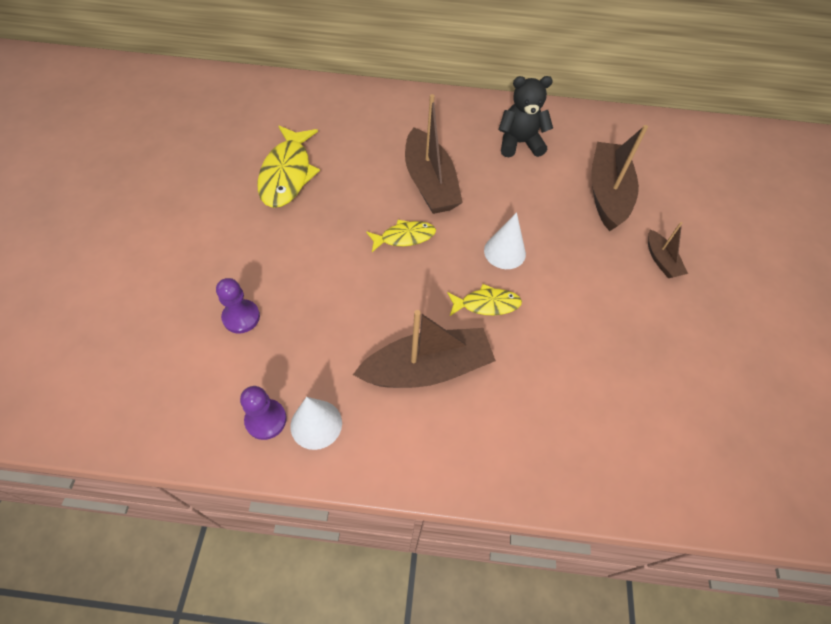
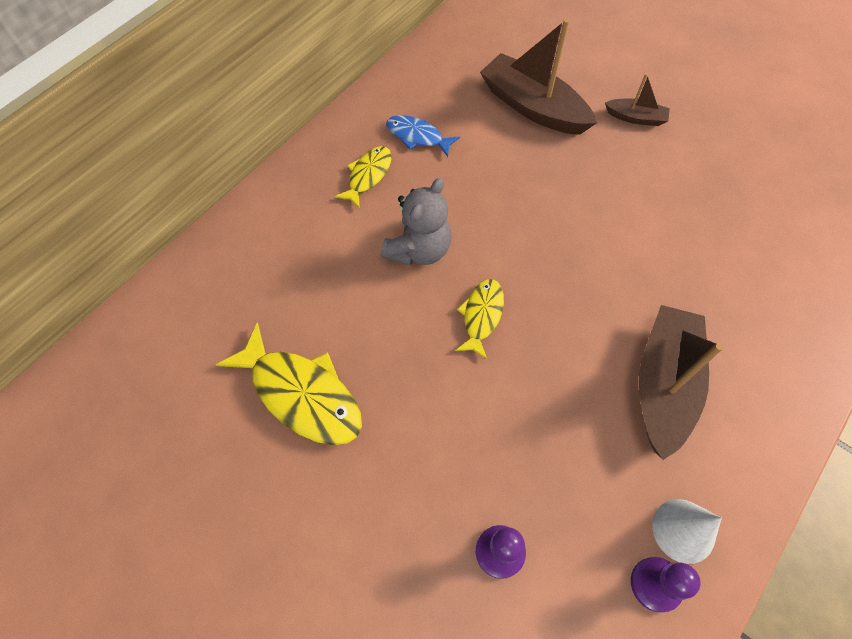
camera: 55 degrees left, 5 degrees up
(430, 183) = (419, 249): brown boat -> grey teddy bear
(486, 304) = (612, 287): yellow fish -> yellow fish (368, 175)
(504, 252) = (555, 234): white cone -> none
(519, 143) = (417, 136): black teddy bear -> blue fish

